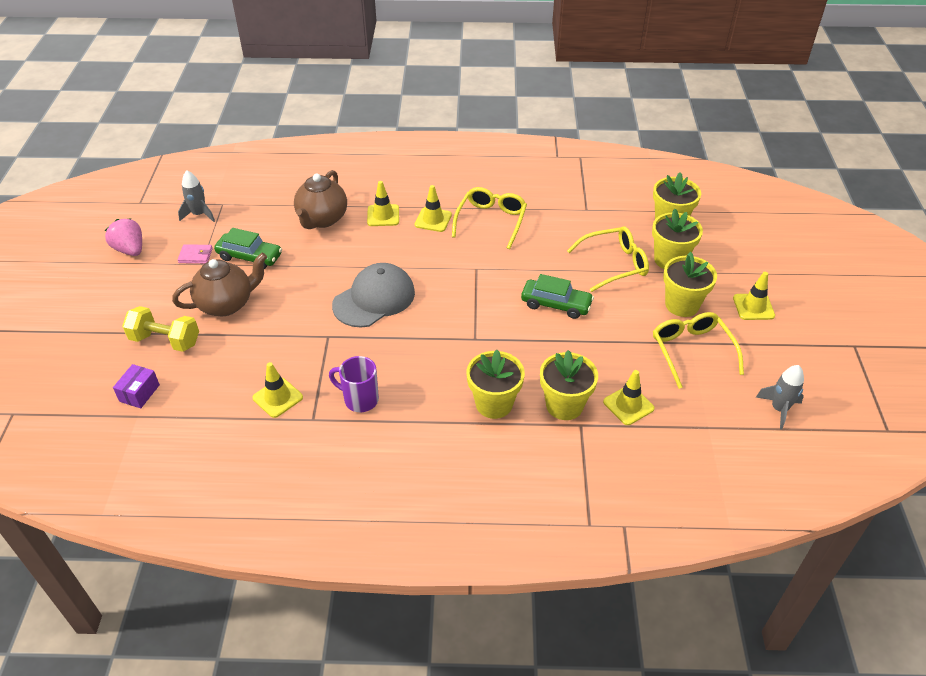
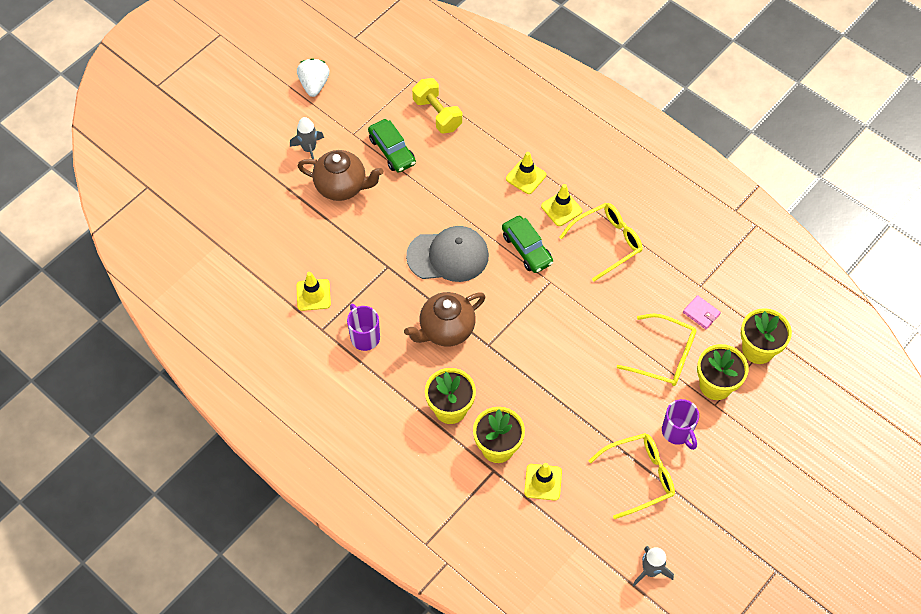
camera: 40 degrees right, 15 degrees up
(130, 250) = (314, 85): pink strawberry -> white strawberry
(139, 393) = (231, 226): purple box -> none
(165, 340) = (278, 191): yellow dumbbell -> yellow dumbbell (437, 114)
(195, 255) = (355, 123): pink wallet -> pink wallet (701, 313)
(199, 214) = (388, 80): grey rocket -> grey rocket (309, 149)
(322, 219) = (475, 149): brown teapot -> brown teapot (446, 330)
(556, 304) = (578, 359): green car -> green car (527, 249)
(682, 305) = (677, 432): yellow flower pot -> purple mug
(691, 351) = (639, 476): yellow glasses -> yellow glasses turned 45 degrees clockwise
(753, 307) = (734, 477): yellow traffic cone -> none

